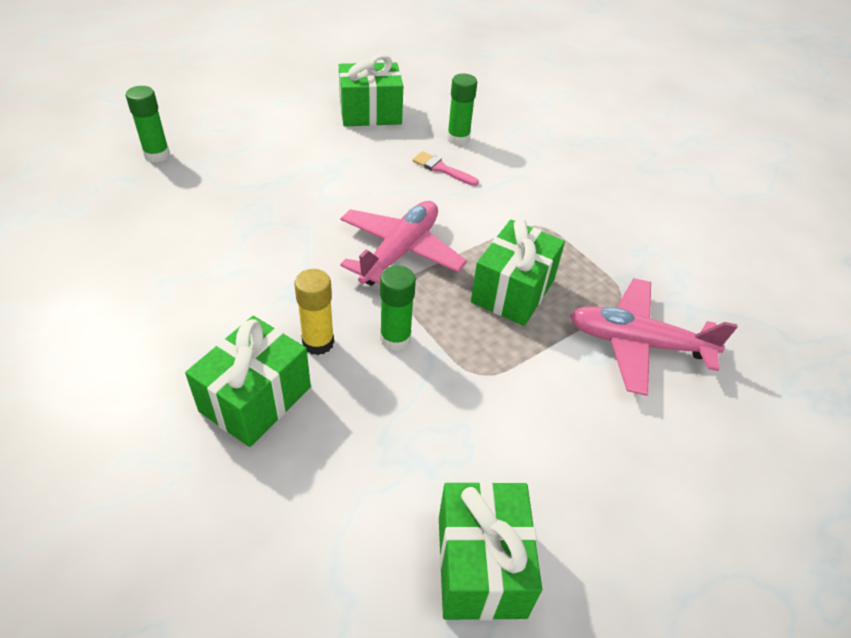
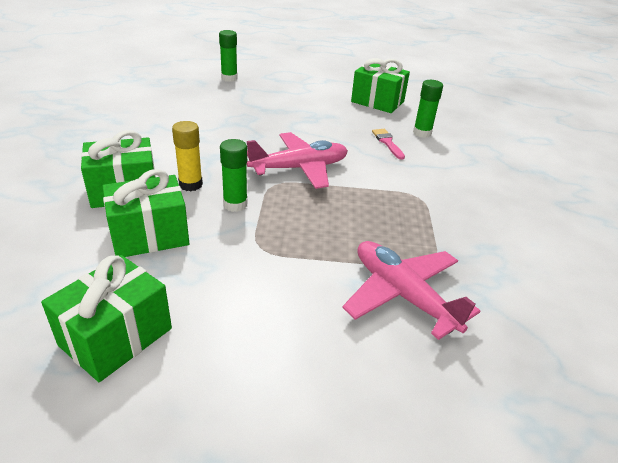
camera: 40 degrees right, 10 degrees down
(513, 291) = (346, 220): green gift -> green gift (150, 235)

